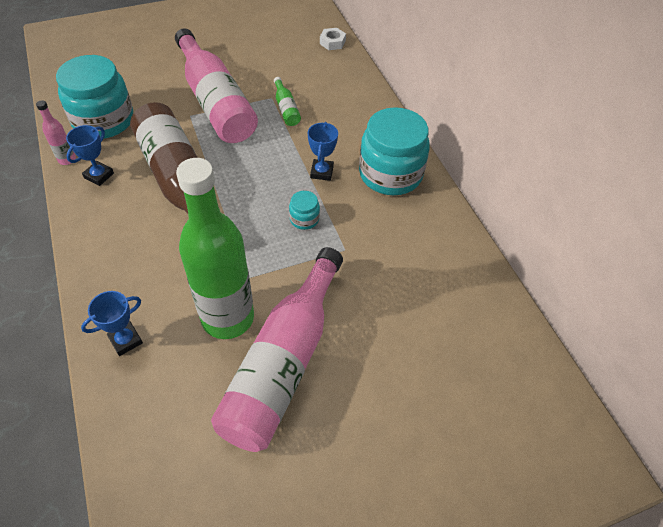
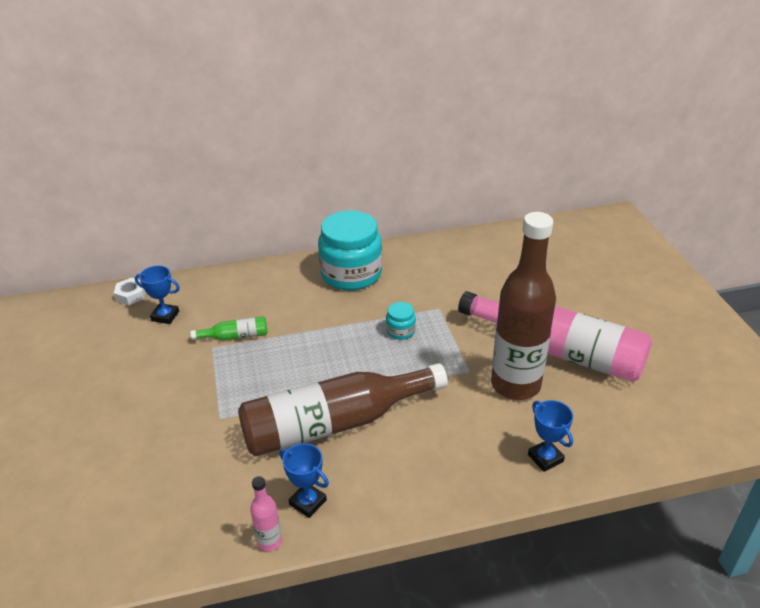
camera: 80 degrees left, 15 degrees down
(103, 120) = (201, 507): turquoise jar -> none
(216, 102) = (202, 394): pink bottle -> none
(227, 318) = (515, 385): green bottle -> brown bottle
(322, 172) = (340, 316): blue trophy -> blue trophy (165, 316)

